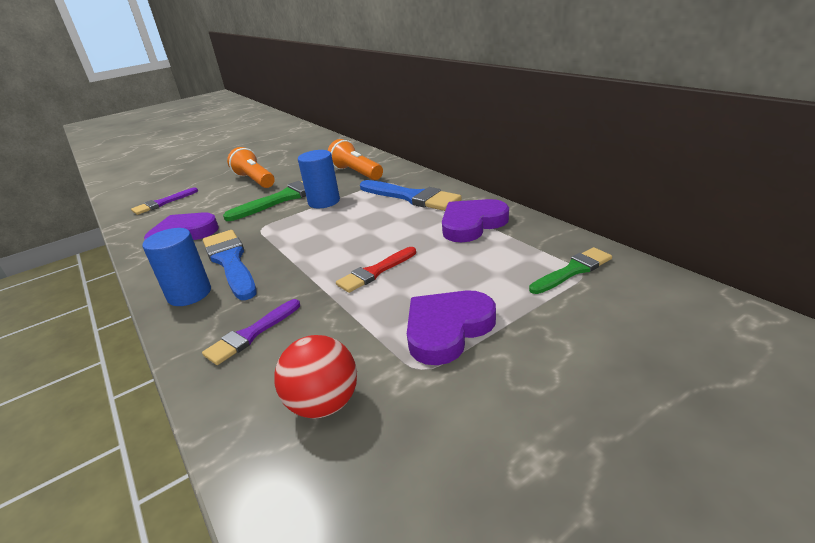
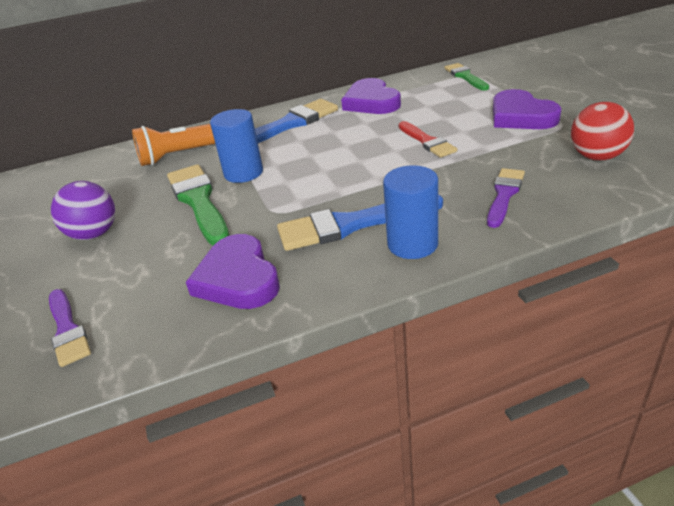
camera: 75 degrees left, 5 degrees up
(251, 334) = (504, 195): purple brush -> purple brush turned 120 degrees counterclockwise
(255, 180) = (94, 234): orange flashlight -> purple ball

